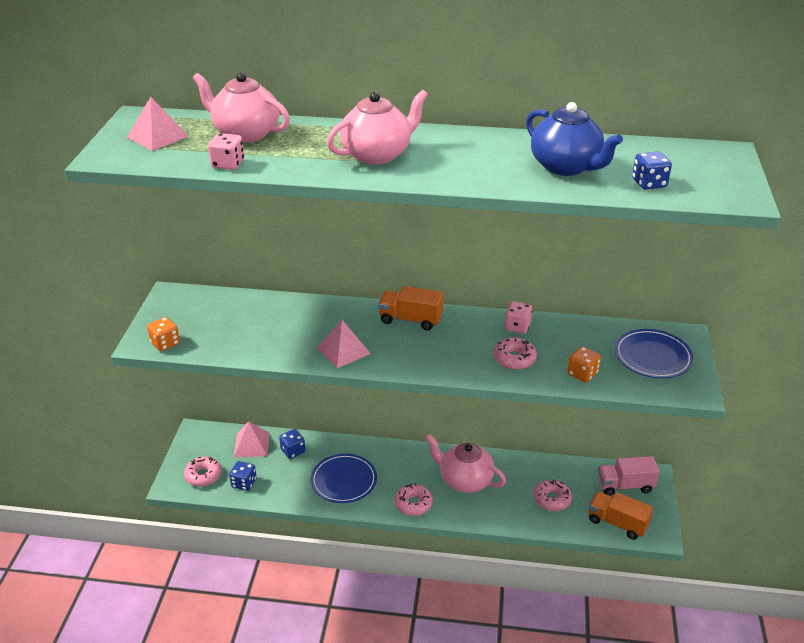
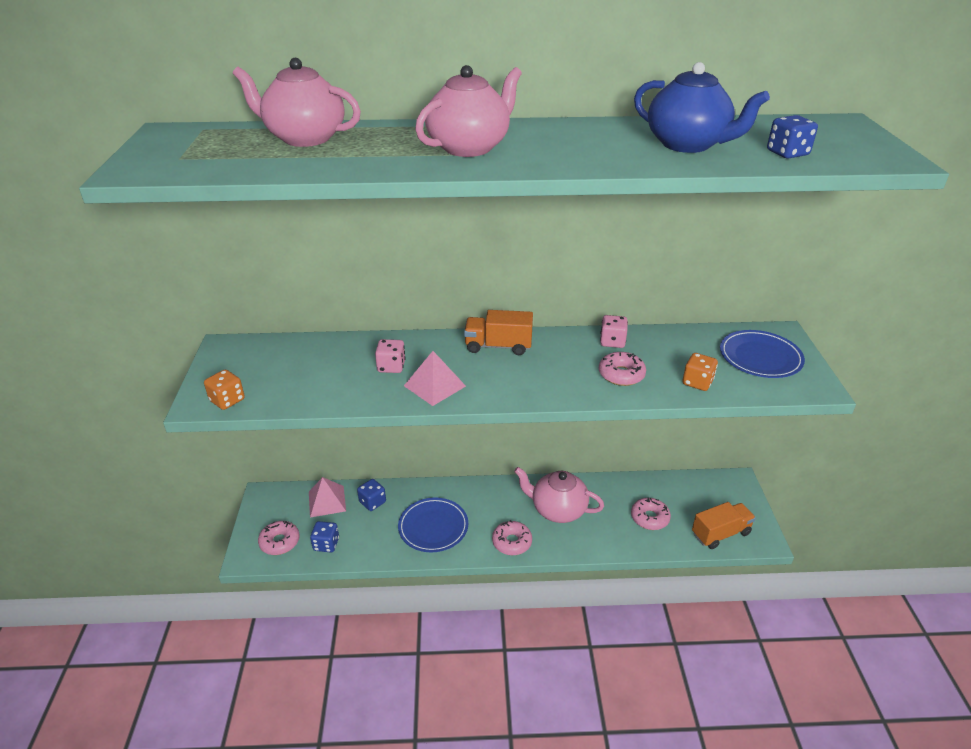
camera: 10 degrees left, 0 degrees up
(157, 136) = (196, 147): pink pyramid -> none
(228, 164) = (292, 168): pink dice -> pink dice (391, 366)
(617, 523) = (720, 533): orange truck -> orange truck turned 135 degrees clockwise
(625, 485) = (715, 494): pink truck -> none

